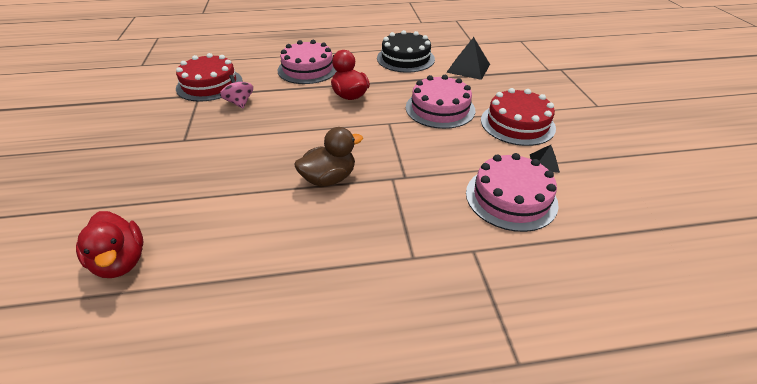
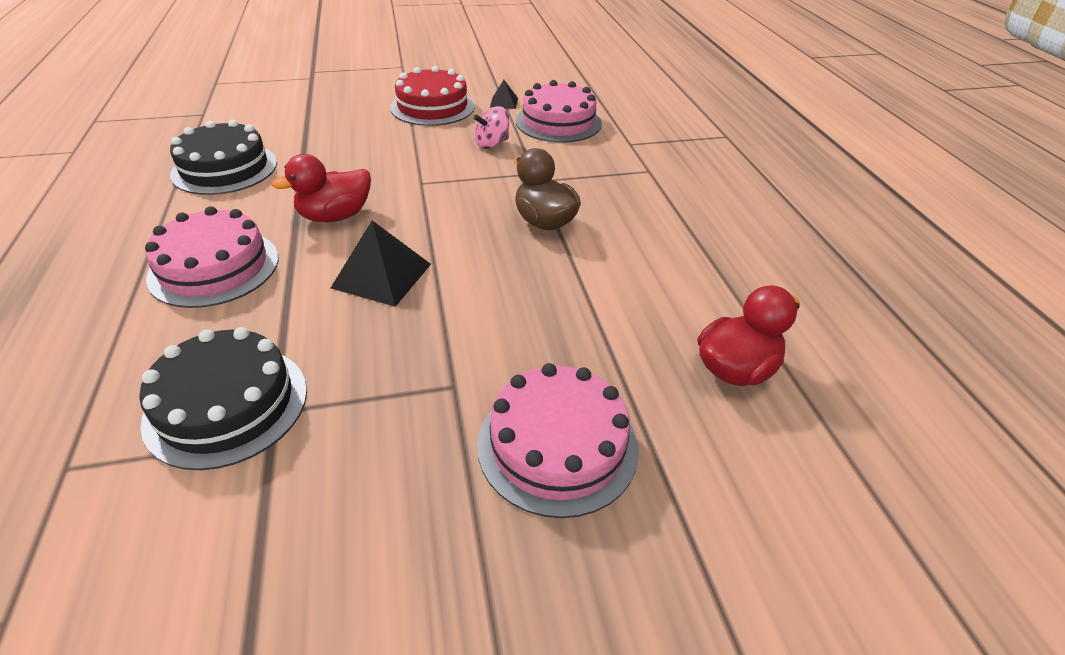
camera: 95 degrees left, 0 degrees up
(209, 84) = (227, 404): red cake -> black cake
(240, 103) = (328, 338): pink spinning top -> pink spinning top (492, 144)
(440, 108) = (391, 147): pink cake -> pink cake (557, 445)
(468, 68) = (284, 123): black pyramid -> black pyramid (381, 275)

